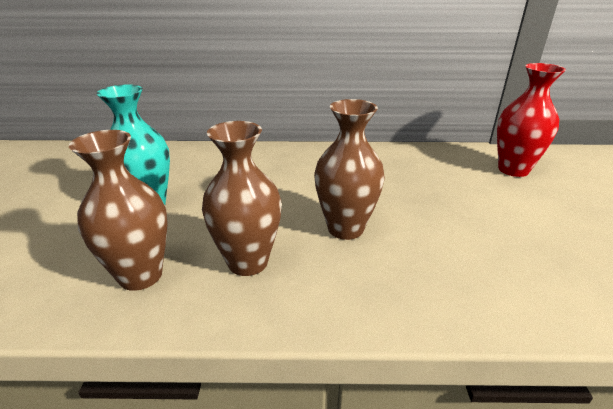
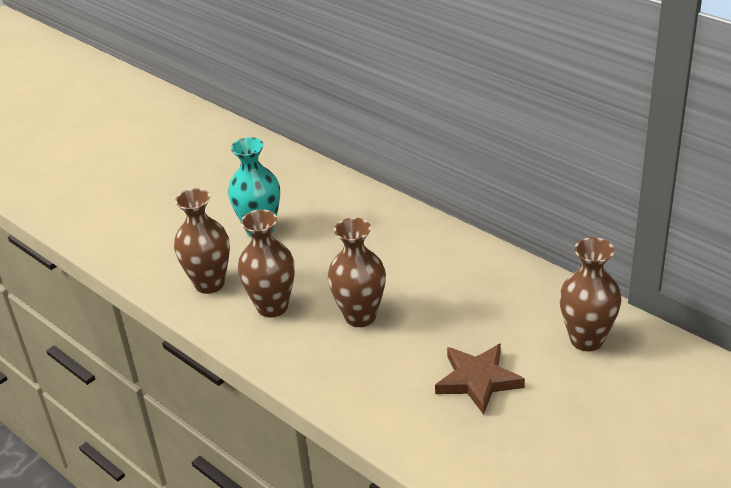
camera: 45 degrees right, 5 degrees up
(510, 227) = (478, 380): none -> brown star
(513, 170) = (586, 340): red vase -> brown vase

